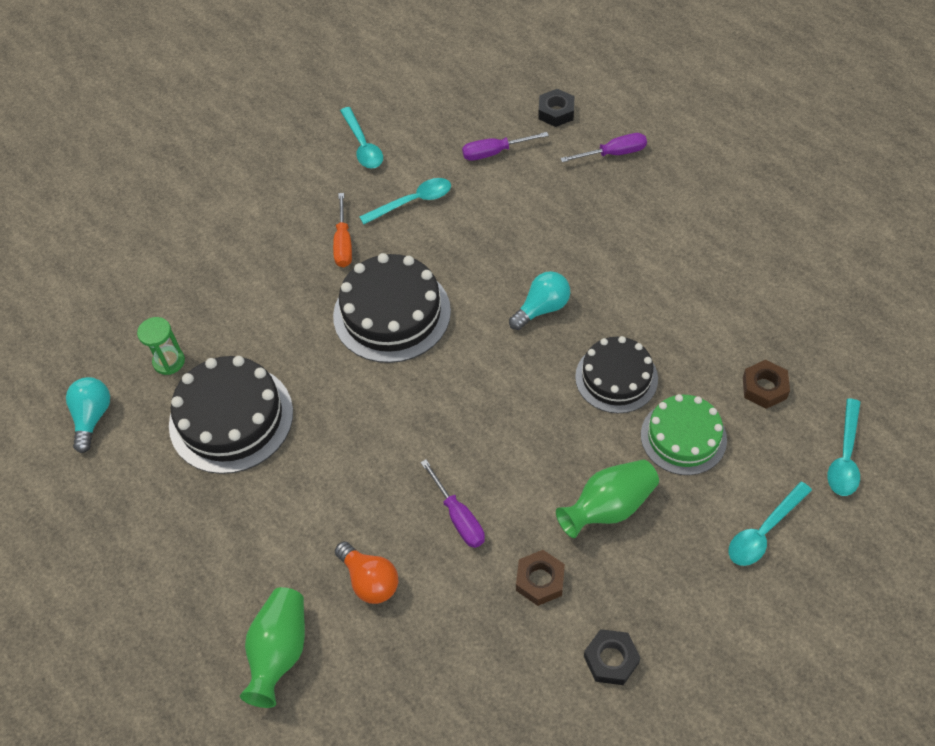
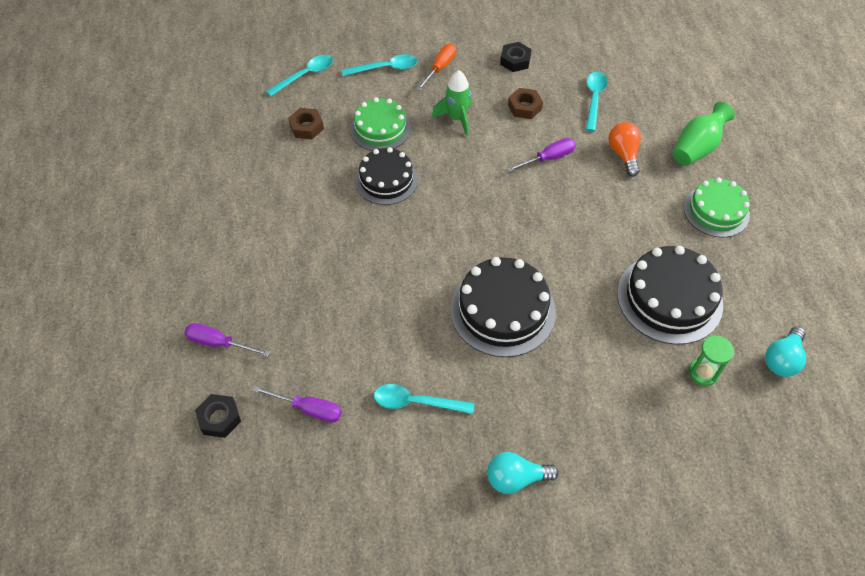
camera: 150 degrees left, 0 degrees up
(218, 562) = (716, 211): none -> green cake
(343, 243) = (502, 397): orange screwdriver -> orange screwdriver (440, 68)
(363, 145) = (416, 499): turquoise spoon -> turquoise spoon (594, 99)
(458, 517) = (548, 158): purple screwdriver -> purple screwdriver turned 60 degrees clockwise
(542, 308) = (392, 250): turquoise light bulb -> turquoise light bulb (516, 478)
(609, 507) = (456, 119): green vase -> green rocket

